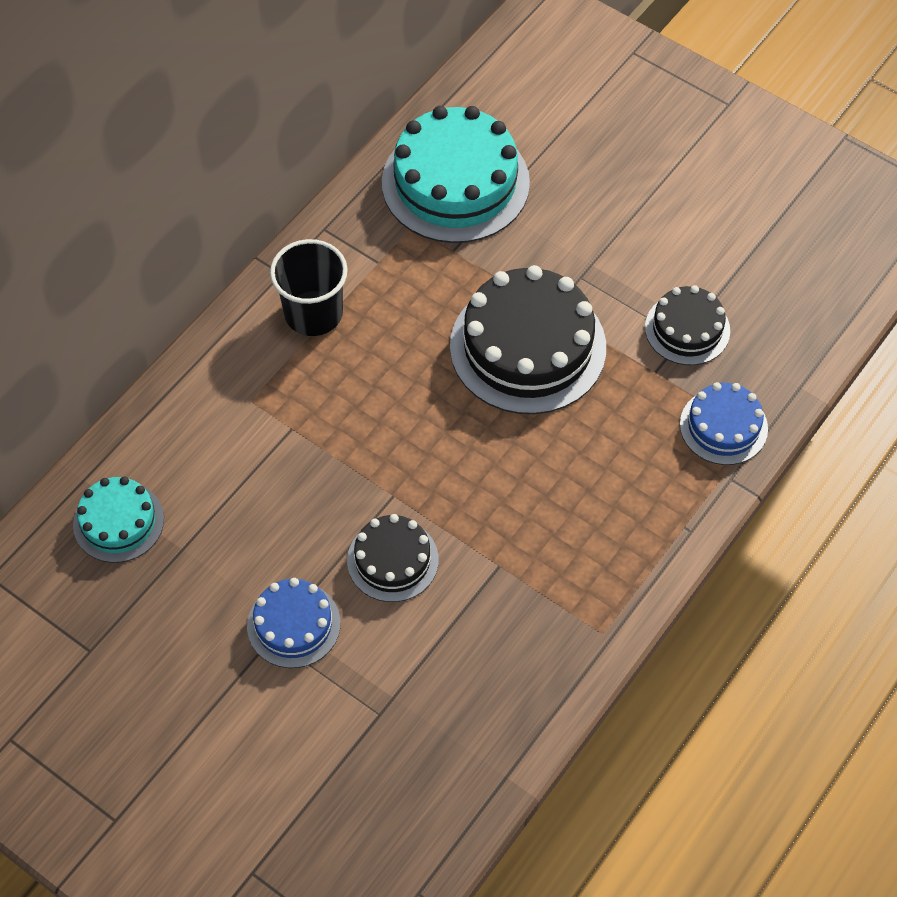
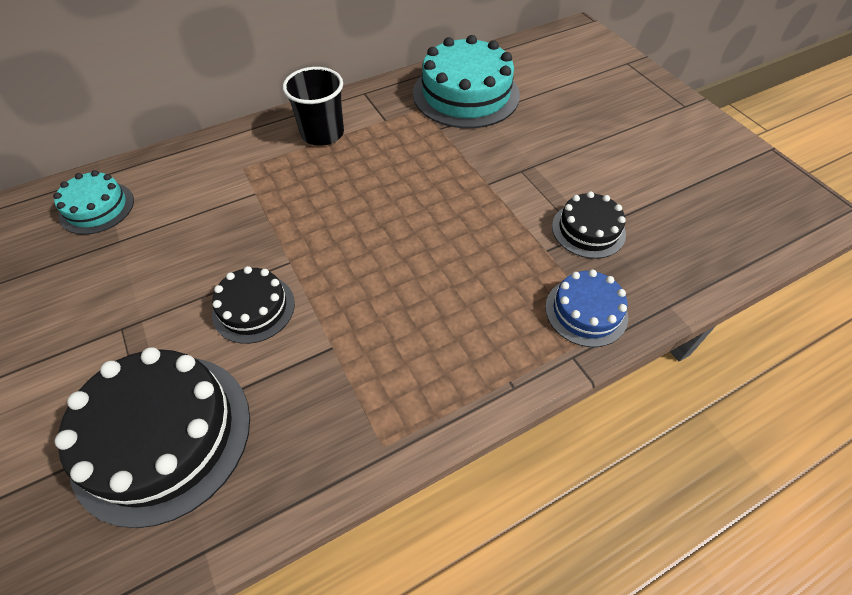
camera: 25 degrees right, 5 degrees down
(293, 624) = (144, 325): blue cake -> none
(528, 347) = (455, 200): black cake -> black cake (162, 435)

